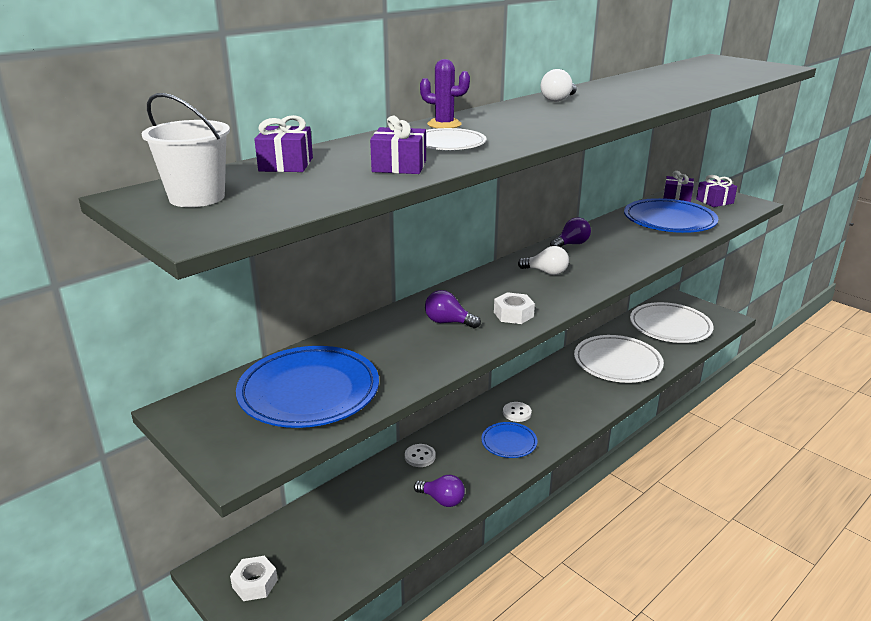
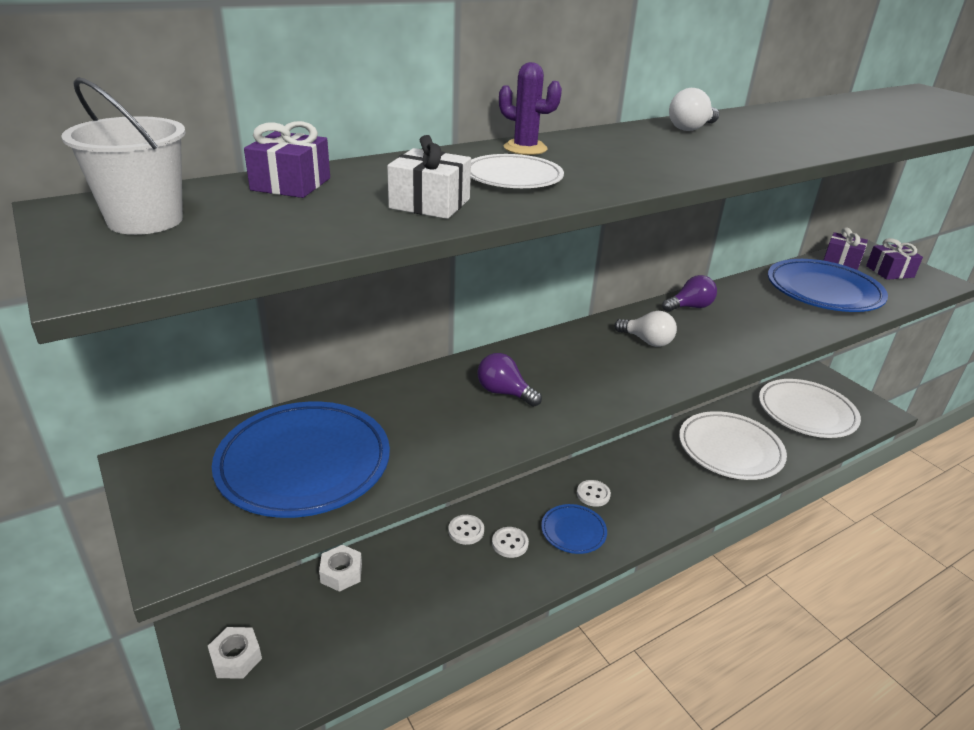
camera: 10 degrees right, 5 degrees up
(399, 166) = (430, 203): purple gift -> white gift
(442, 500) = (475, 592): purple light bulb -> none
(459, 460) = (510, 543): none -> white button
(513, 314) = (587, 394): white nut -> white nut (341, 573)

